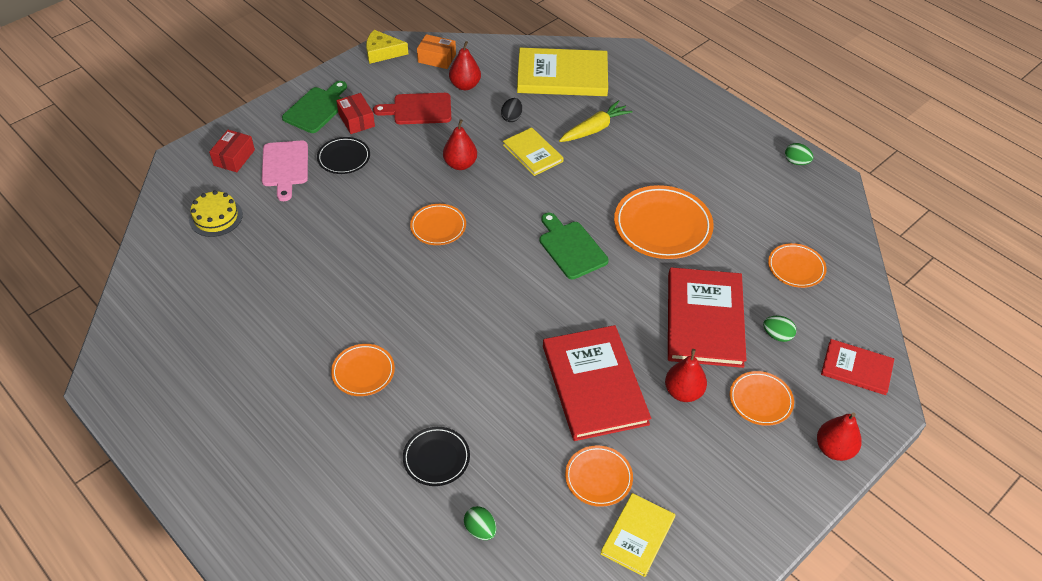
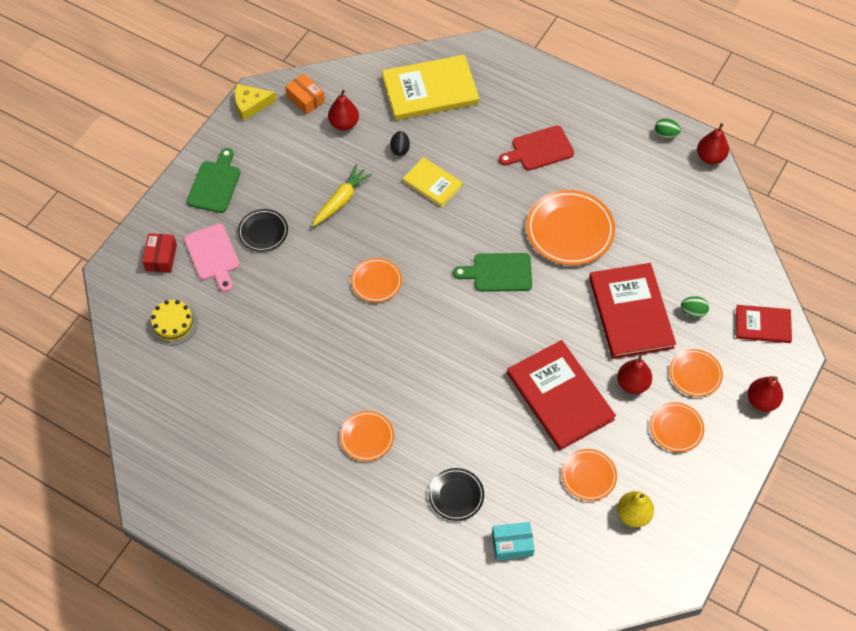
camera: 15 degrees left, 10 degrees up
(356, 120) = (258, 188): red box -> none
(418, 109) = (311, 161): red cutting board -> red cutting board (539, 149)
(437, 58) = (305, 99): orange box -> orange box turned 45 degrees clockwise
(460, 164) = (372, 212): red pear -> red pear (710, 157)
(480, 530) = (512, 544): green egg -> turquoise box
(571, 248) = (498, 273): green cutting board -> green cutting board turned 45 degrees counterclockwise
(594, 129) = (479, 143): yellow carrot -> yellow carrot (341, 200)
(637, 536) = (633, 515): yellow book -> yellow pear
(796, 268) = (692, 243): orange plate -> orange plate (676, 428)

